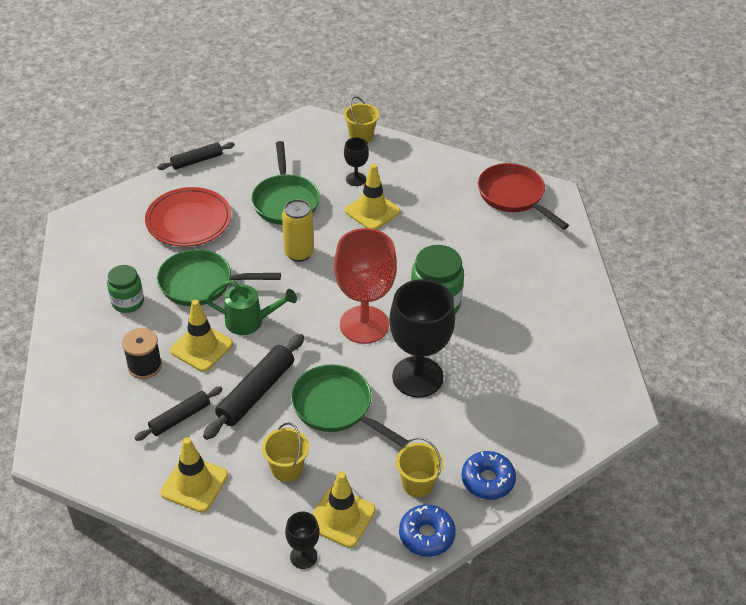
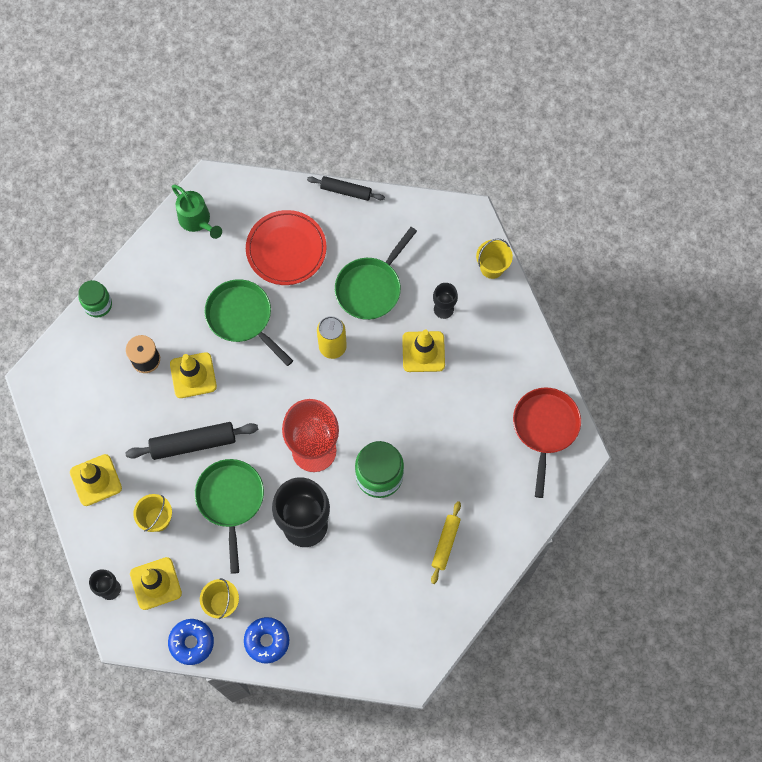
camera: 45 degrees right, 25 degrees up
(128, 302) = (181, 293): green jar -> green jar (98, 304)
(180, 418) = (130, 421): black rolling pin -> none
(250, 321) = (243, 380): green watering can -> green watering can (197, 221)
(537, 309) = (445, 543): none -> yellow rolling pin

